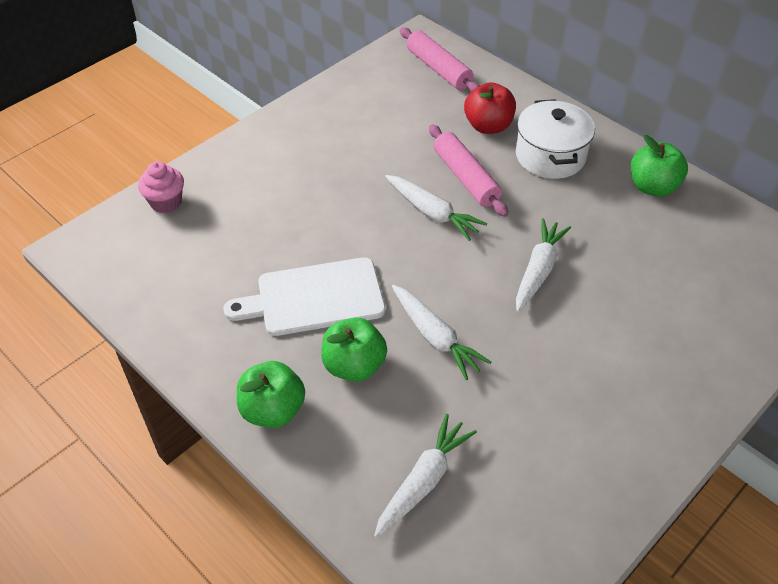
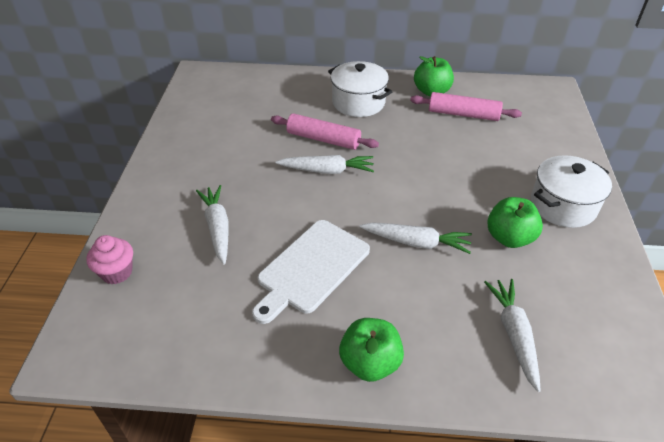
camera: 40 degrees left, 5 degrees down
(354, 366) = (388, 294): green apple -> green apple (509, 238)
(438, 69) = (232, 86): pink rolling pin -> pink rolling pin (463, 114)
(488, 126) = (302, 104): red apple -> none
(538, 270) = (427, 168): white carrot -> white carrot (217, 228)
(642, 403) = (563, 205): none -> white pot

